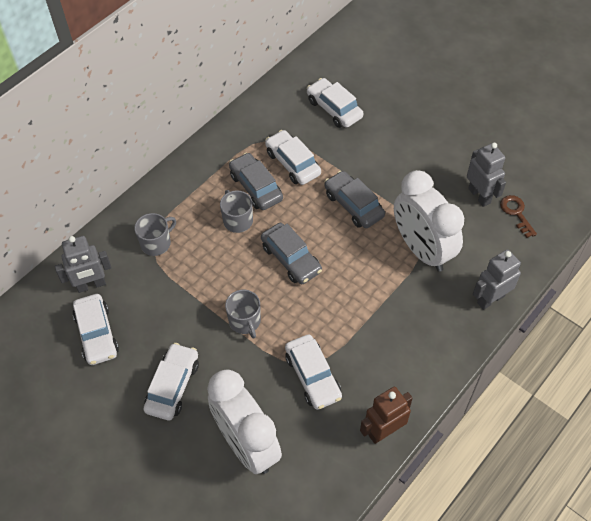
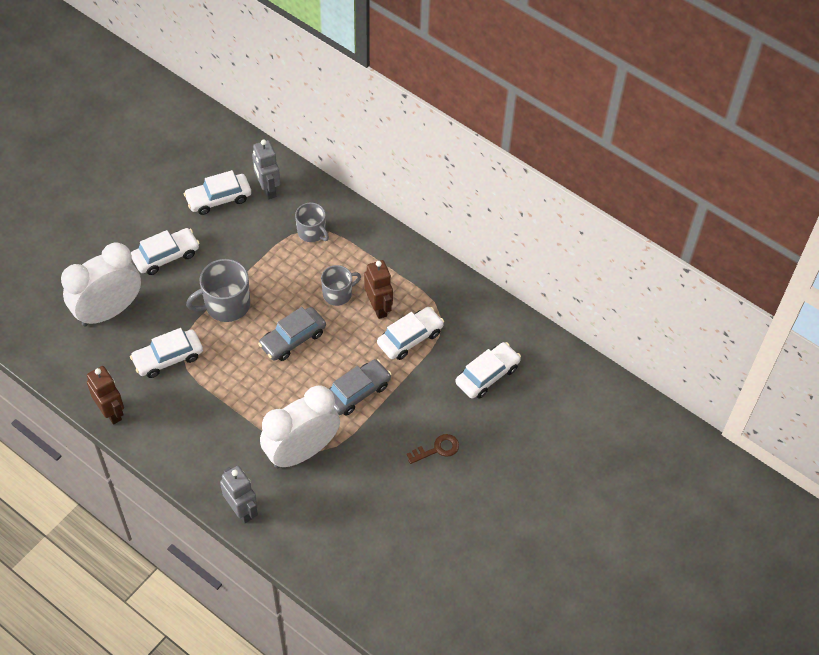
camera: 85 degrees right, 0 degrees up
(173, 386) = (166, 256): white car -> white car turned 45 degrees counterclockwise
(245, 321) = (226, 305): grey mug -> grey mug, size x1.54
(256, 187) = (378, 307): grey car -> brown robot
(479, 196) = (371, 511): grey robot -> none
(516, 213) = (348, 545): brown key -> brown key (437, 449)

